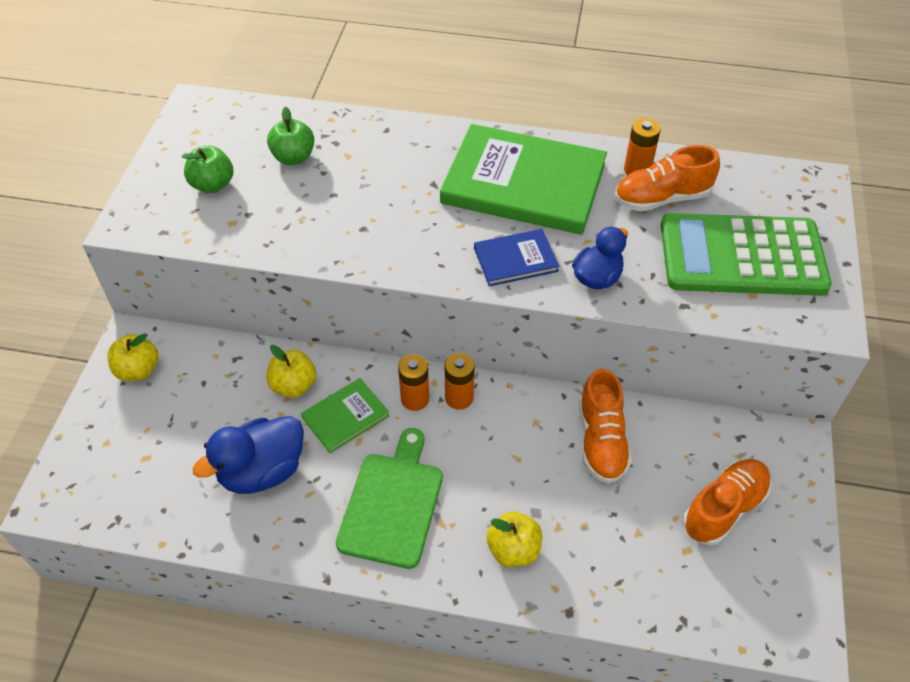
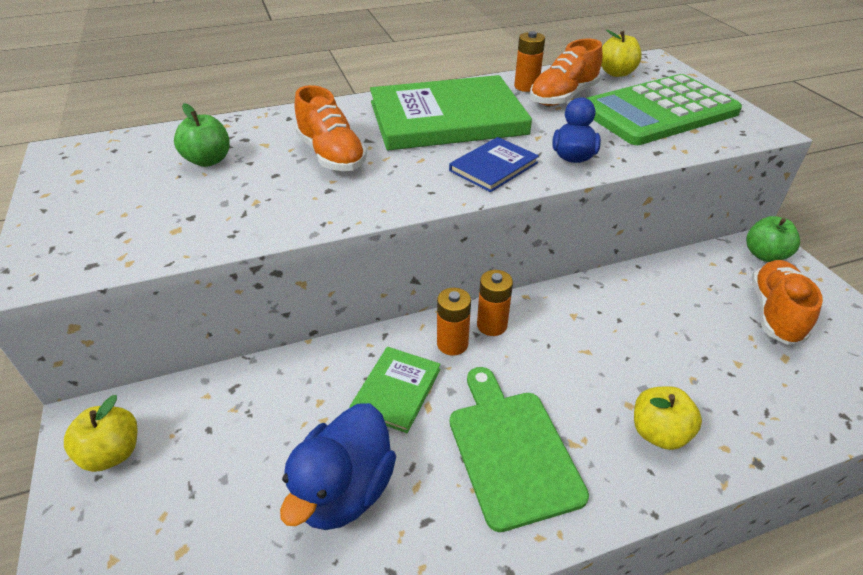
camera: 30 degrees left, 10 degrees down
(213, 185) = (128, 206): green apple -> green apple (764, 255)
(294, 385) = (319, 386): yellow apple -> yellow apple (616, 73)
(601, 440) = (638, 306): orange shoe -> orange shoe (331, 155)

